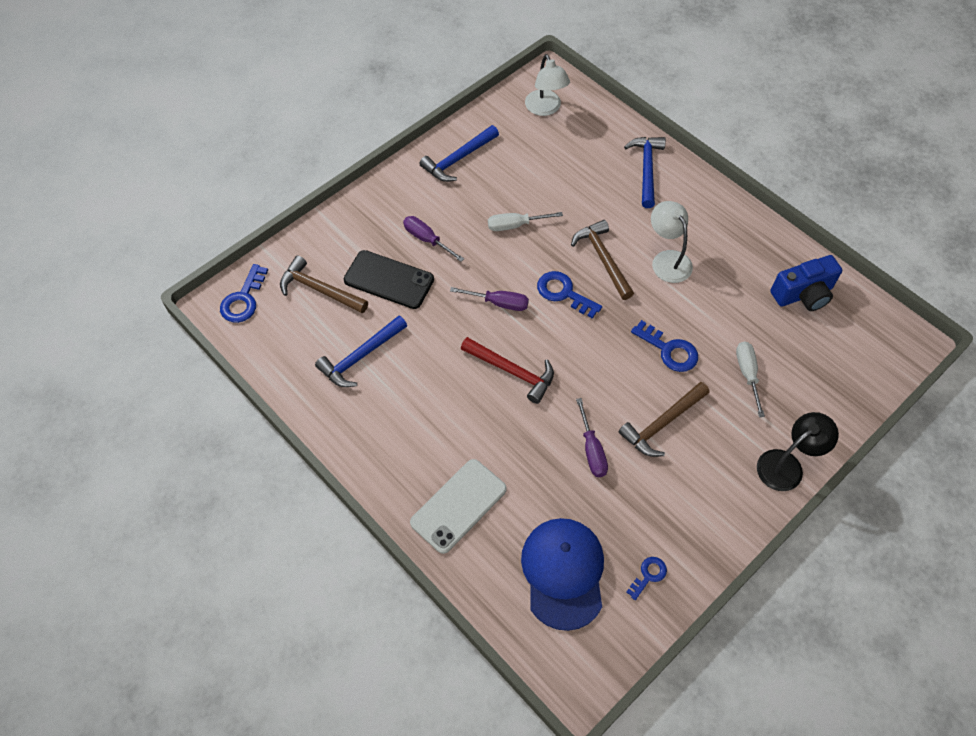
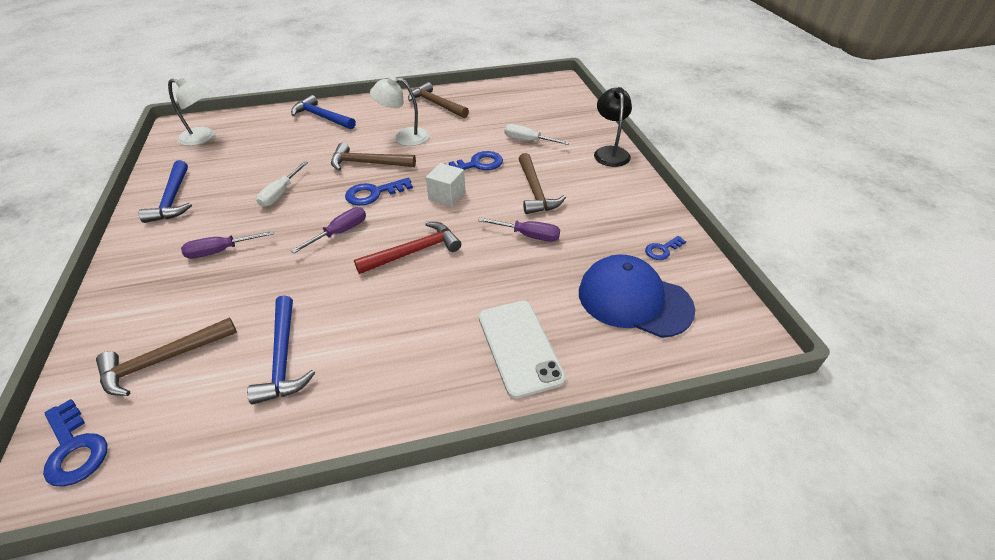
camera: 60 degrees left, 15 degrees down
(389, 280) = (226, 296): black phone -> none
(601, 352) = (447, 196): none -> white cube
(648, 575) = (662, 250): blue key -> blue key turned 105 degrees counterclockwise
(751, 249) = (436, 104): none -> brown hammer
(803, 294) = (490, 99): blue camera -> none

